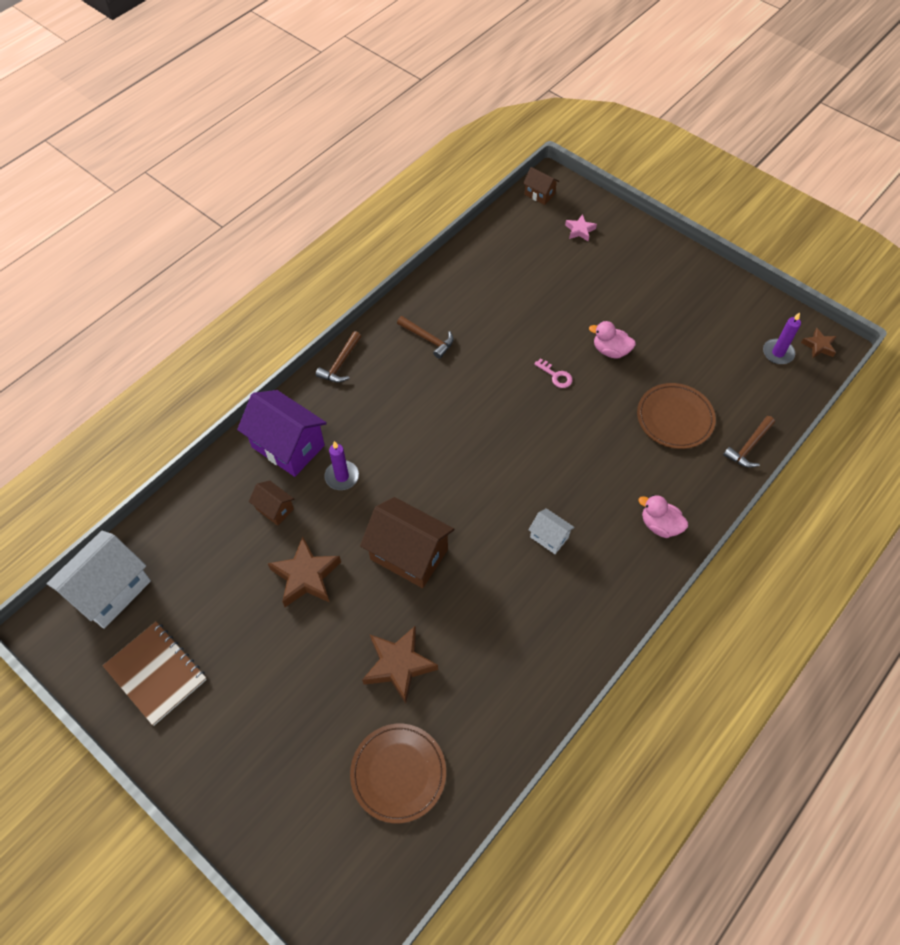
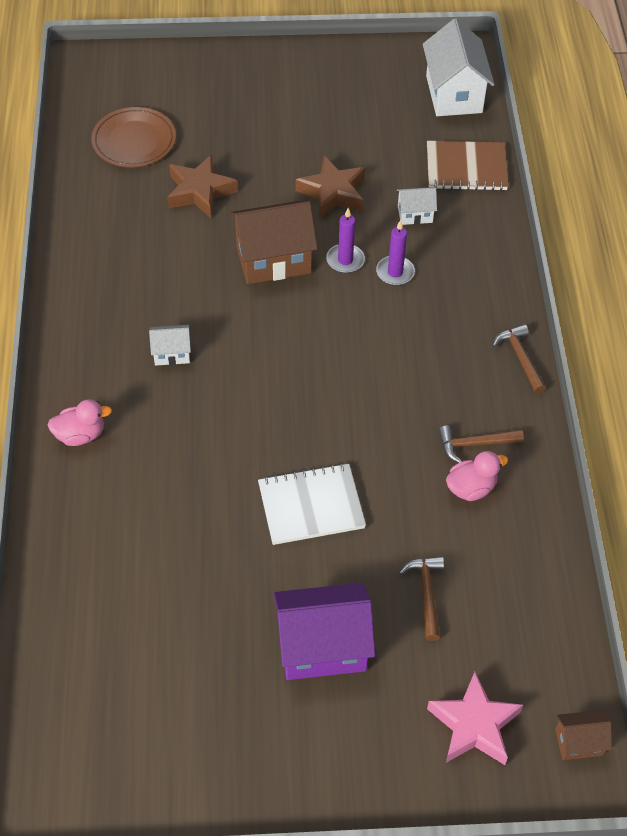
camera: 135 degrees right, 5 degrees down
(156, 673) = (358, 80): brown notebook -> brown notebook (466, 168)
(275, 509) = (415, 214): brown house -> white house
(288, 446) = (467, 261): purple house -> purple house (322, 646)
(556, 376) = (311, 506): pink key -> white notebook
(579, 230) = (474, 725): pink star -> pink star, size x1.83
(610, 350) = (283, 581): pink duck -> pink duck (471, 488)
(675, 418) = (150, 554): brown plate -> none
(749, 447) = (48, 582): brown hammer -> brown hammer (426, 593)
(778, 353) = (93, 735): purple candle -> purple candle (345, 260)
(818, 346) = (48, 789): brown star -> none

